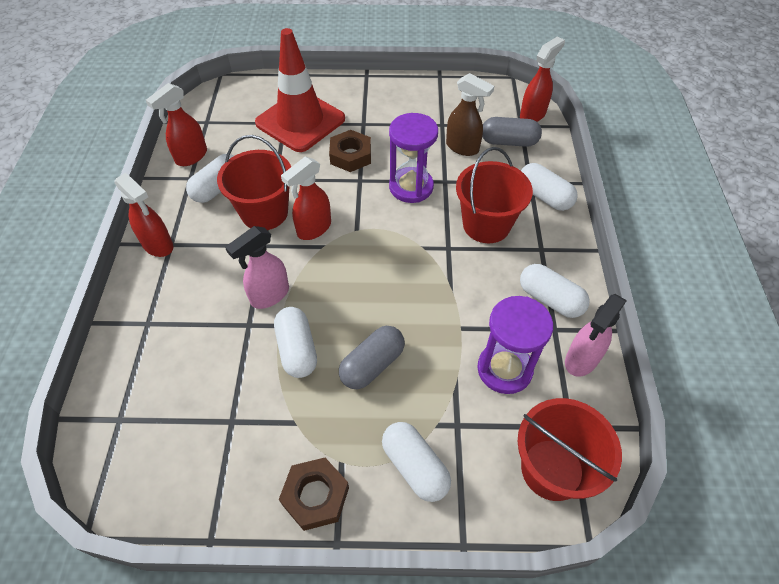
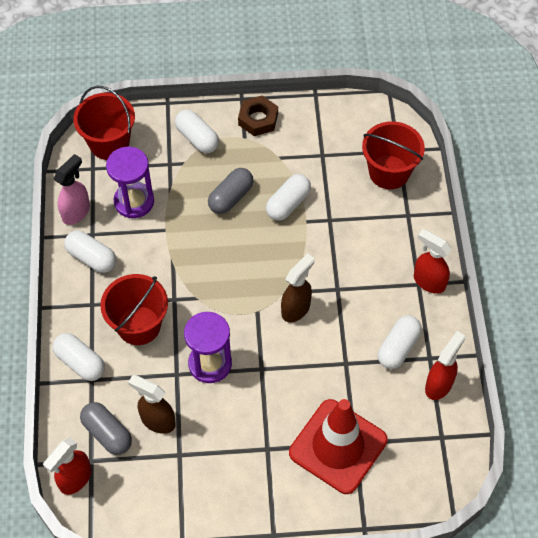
camera: 175 degrees right, 5 degrees up
(264, 212) = (345, 323): red bucket -> red bucket (389, 172)
(269, 295) = (319, 244): pink spray bottle -> none
(297, 350) = (288, 204): white capsule -> white capsule turned 60 degrees clockwise
(313, 229) = (296, 309): red spray bottle -> brown spray bottle
(350, 155) = (275, 400): brown nut -> none
(509, 142) = (107, 433): grey capsule -> grey capsule turned 45 degrees clockwise

